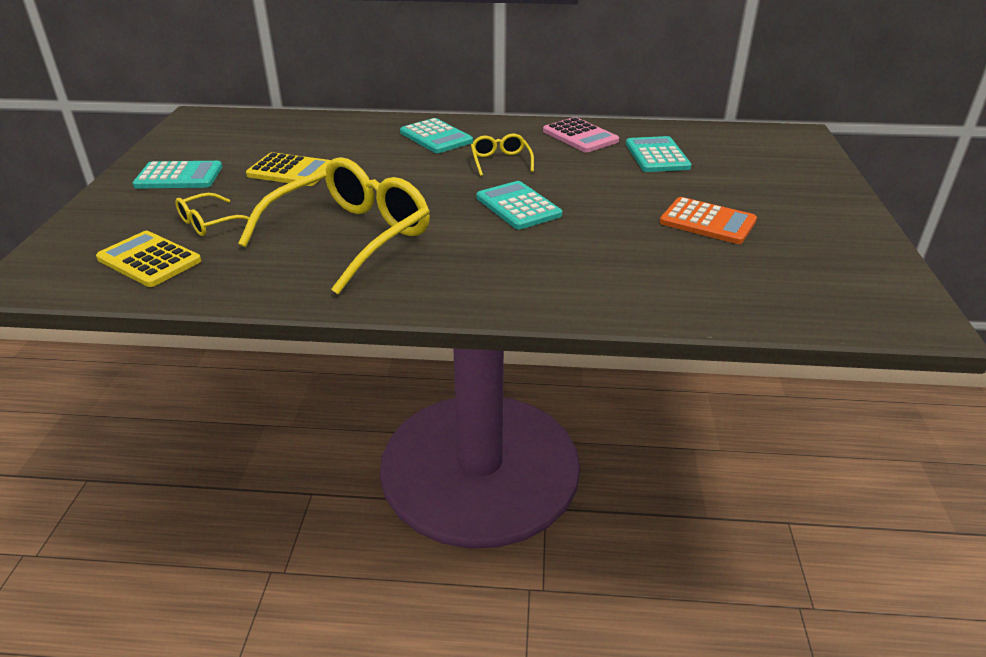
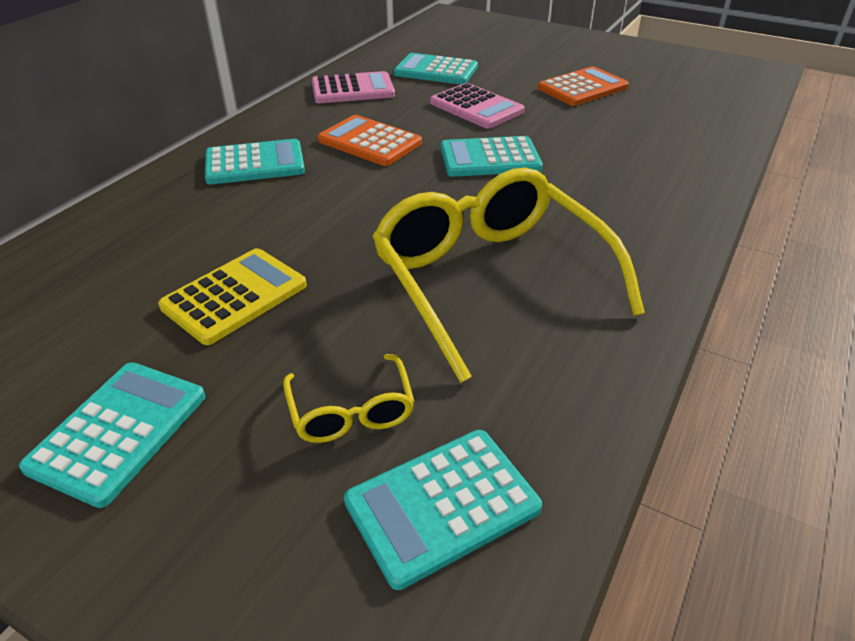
camera: 65 degrees left, 5 degrees up
(149, 260) = (442, 505): yellow calculator -> turquoise calculator
(500, 161) = (369, 142): yellow glasses -> orange calculator
(604, 185) = (476, 107): none -> pink calculator

